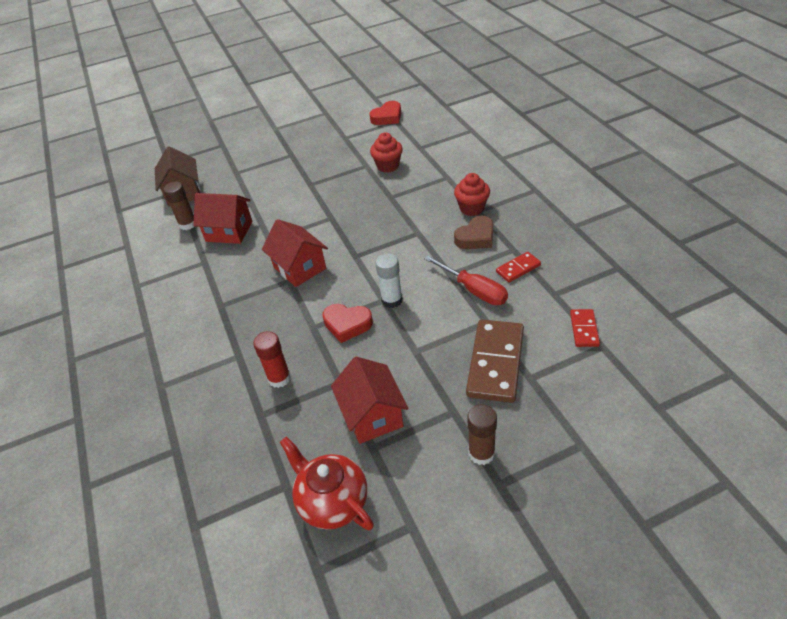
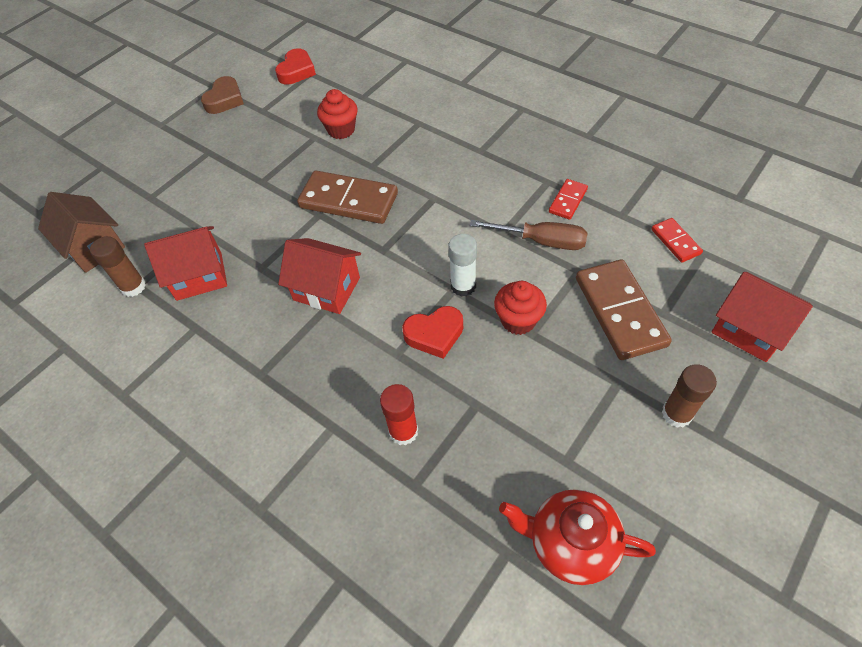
camera: 30 degrees left, 10 degrees up
(357, 215) = (348, 201): none -> brown domino
(372, 415) = (540, 426): red house -> red house (749, 330)
(472, 208) = (472, 150): red cupcake -> red cupcake (518, 320)
(474, 290) = (541, 241): red screwdriver -> brown screwdriver
(476, 237) = (500, 181): brown heart -> brown heart (225, 100)

